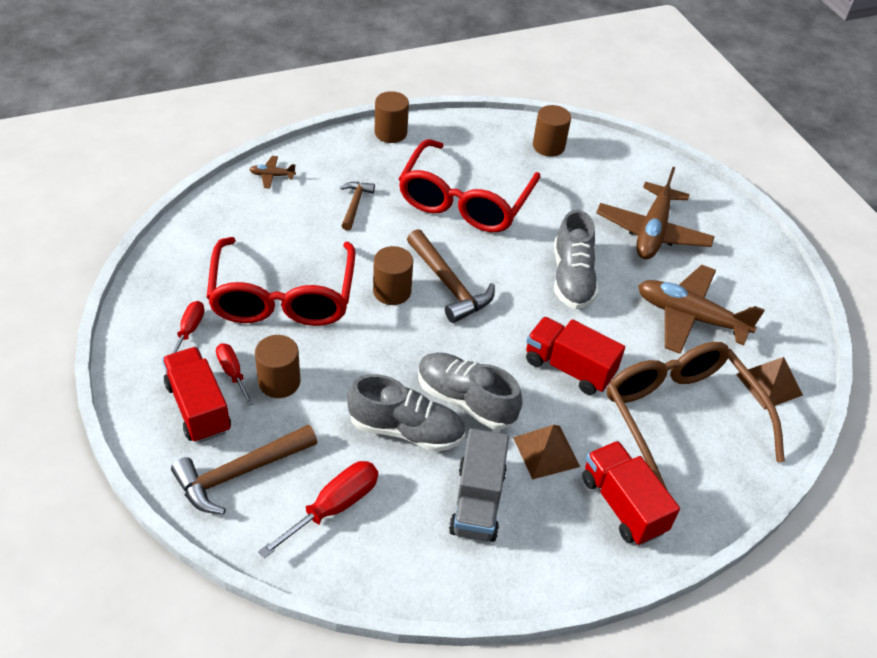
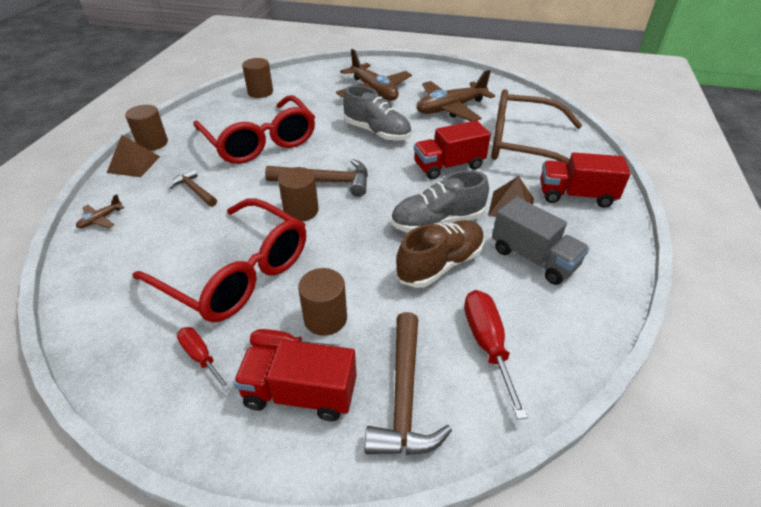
camera: 50 degrees left, 5 degrees down
(406, 430) = (440, 264): grey shoe -> brown shoe
(769, 384) = (521, 107): brown pyramid -> brown pyramid (133, 164)

